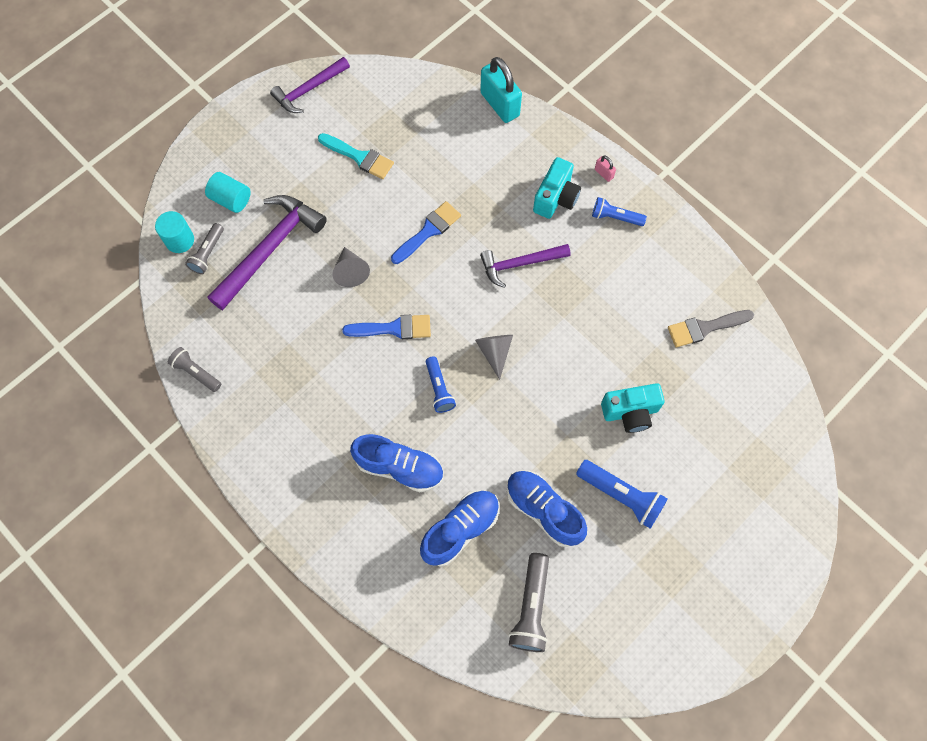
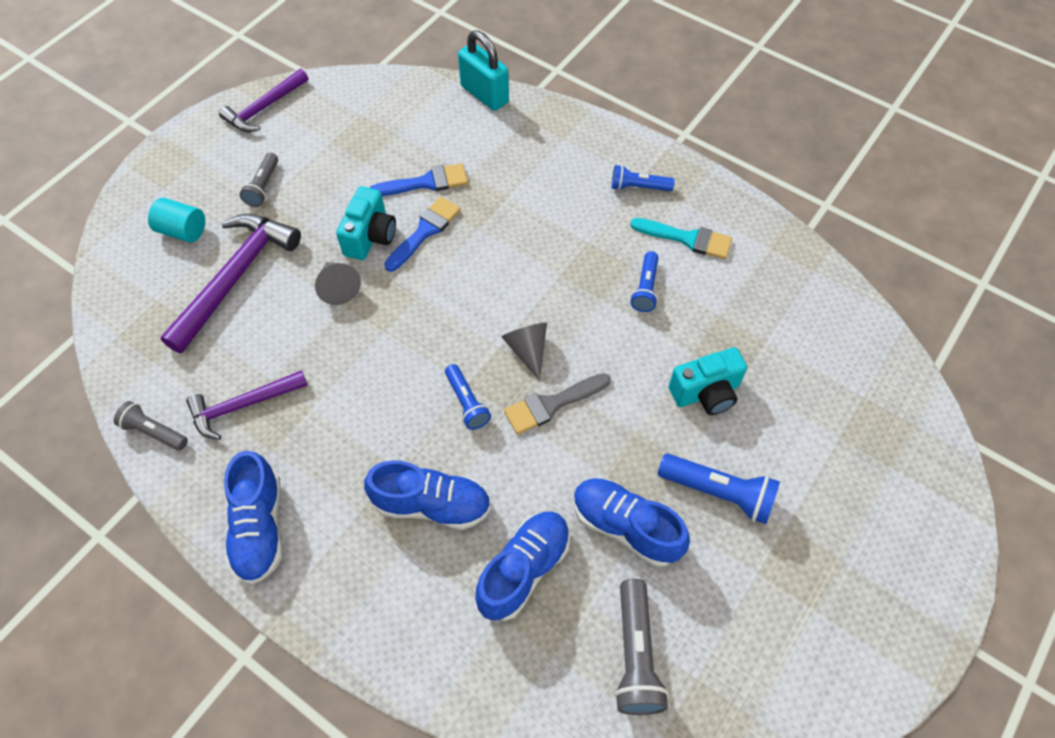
camera: 10 degrees left, 10 degrees down
(180, 240) = (122, 283): turquoise cylinder -> none
(208, 253) = (158, 293): grey flashlight -> grey flashlight (263, 186)
(268, 462) = (259, 527): none -> blue shoe
(359, 157) = (332, 167): turquoise brush -> turquoise brush (687, 239)
(393, 328) = (399, 342): blue brush -> blue brush (426, 182)
(520, 264) = (539, 250): purple hammer -> purple hammer (243, 405)
(556, 198) = (566, 177): turquoise camera -> turquoise camera (370, 237)
(601, 313) = (645, 288): none -> blue flashlight
(604, 173) = (615, 146): pink padlock -> none
(705, 328) = (769, 286): grey brush -> grey brush (552, 404)

